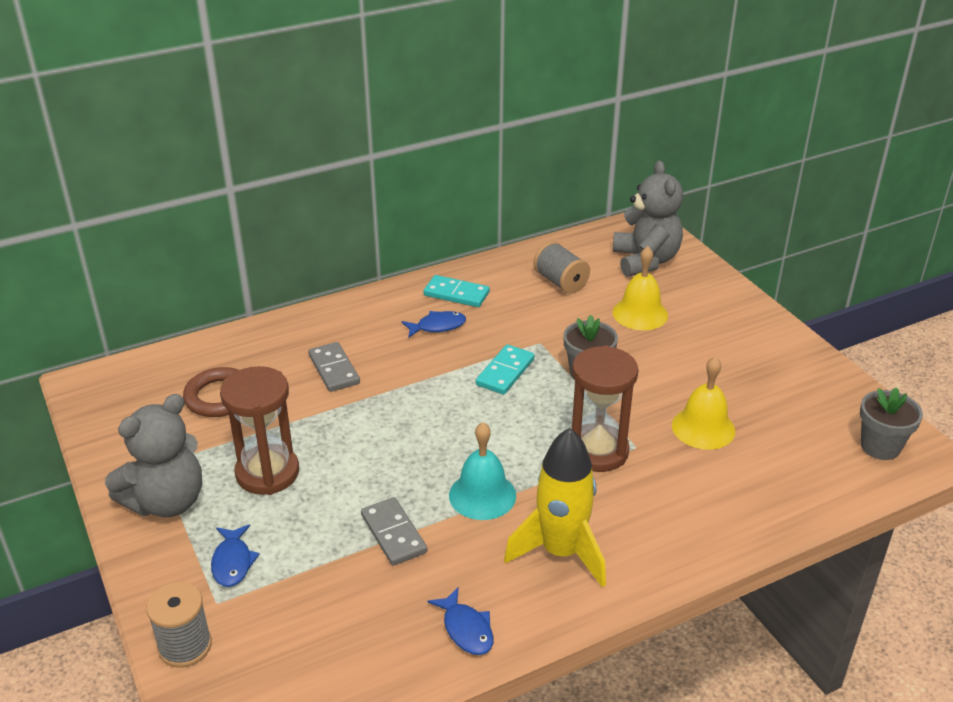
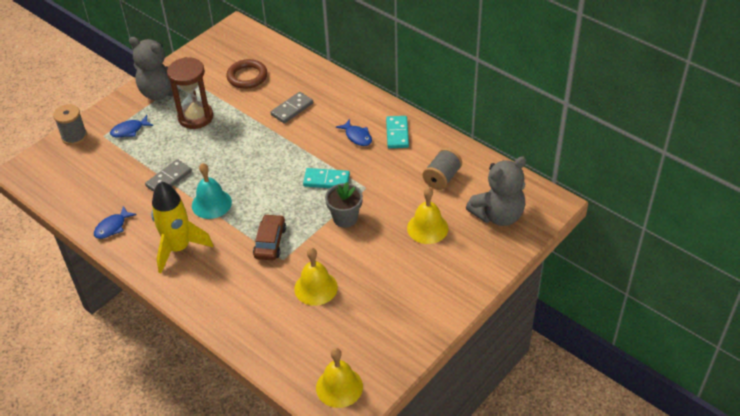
camera: 70 degrees right, 10 degrees up
(597, 451) = (270, 242): brown hourglass -> brown car
(880, 447) = (339, 387): grey flower pot -> yellow bell

